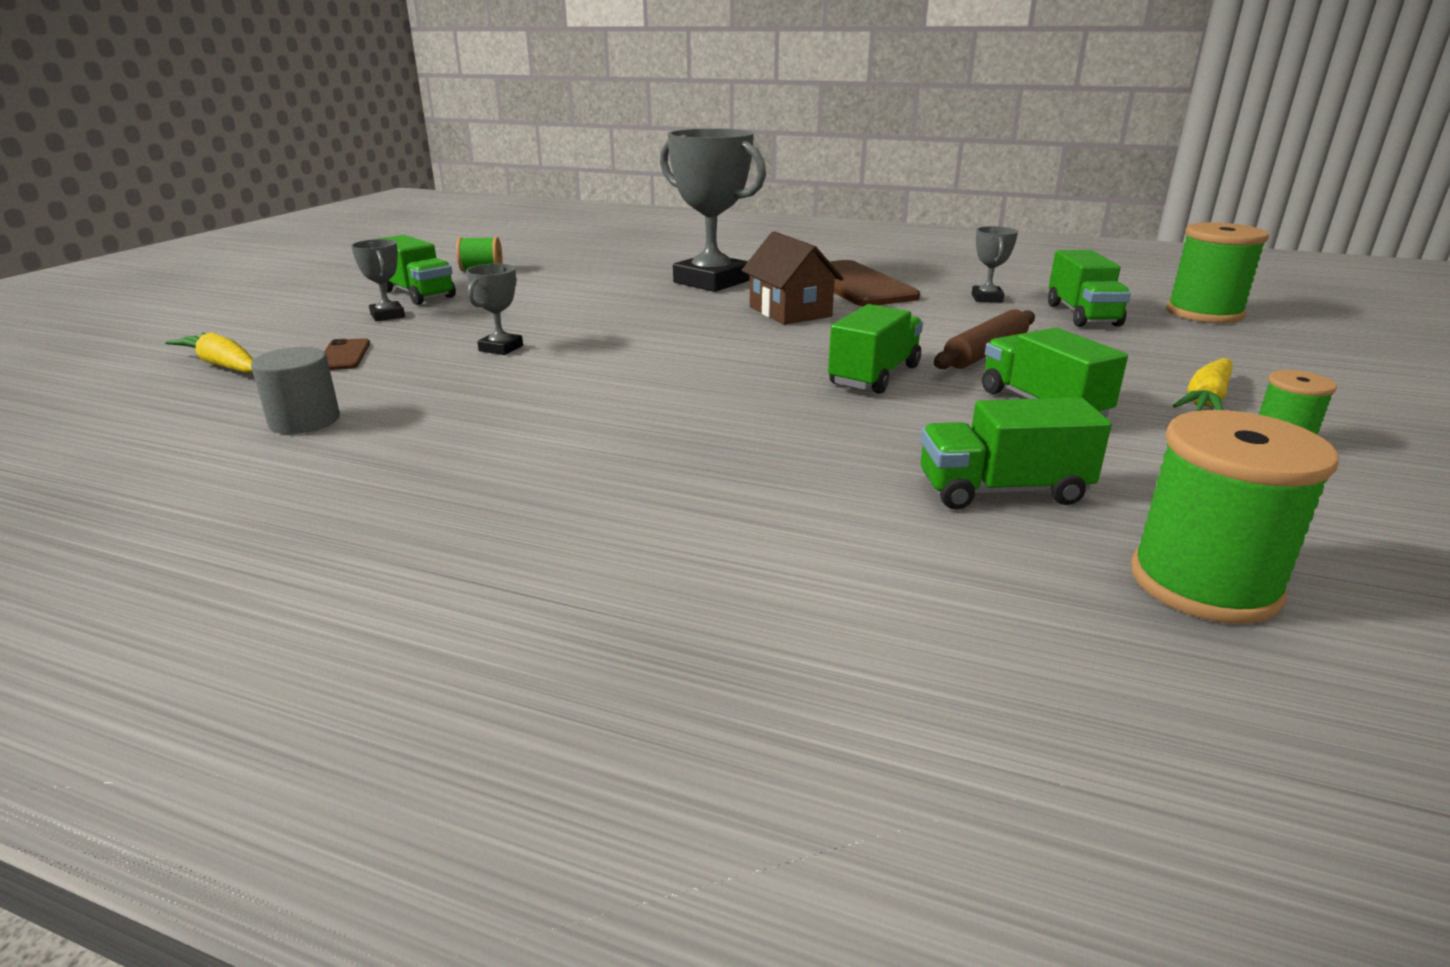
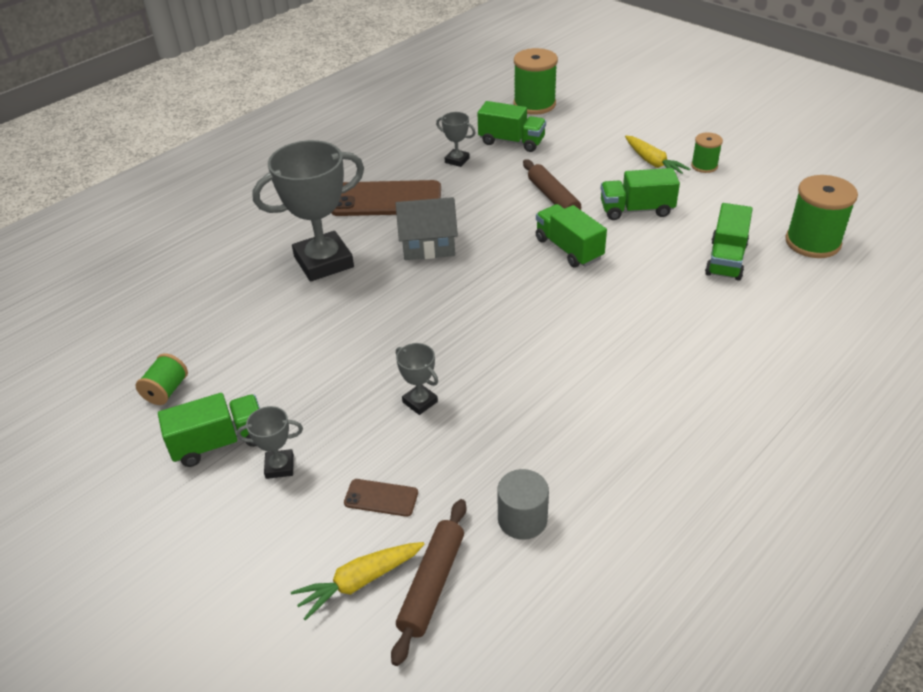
camera: 65 degrees left, 15 degrees up
(209, 393) = (432, 584): none -> brown rolling pin
(790, 312) = (428, 245): brown house -> grey house

